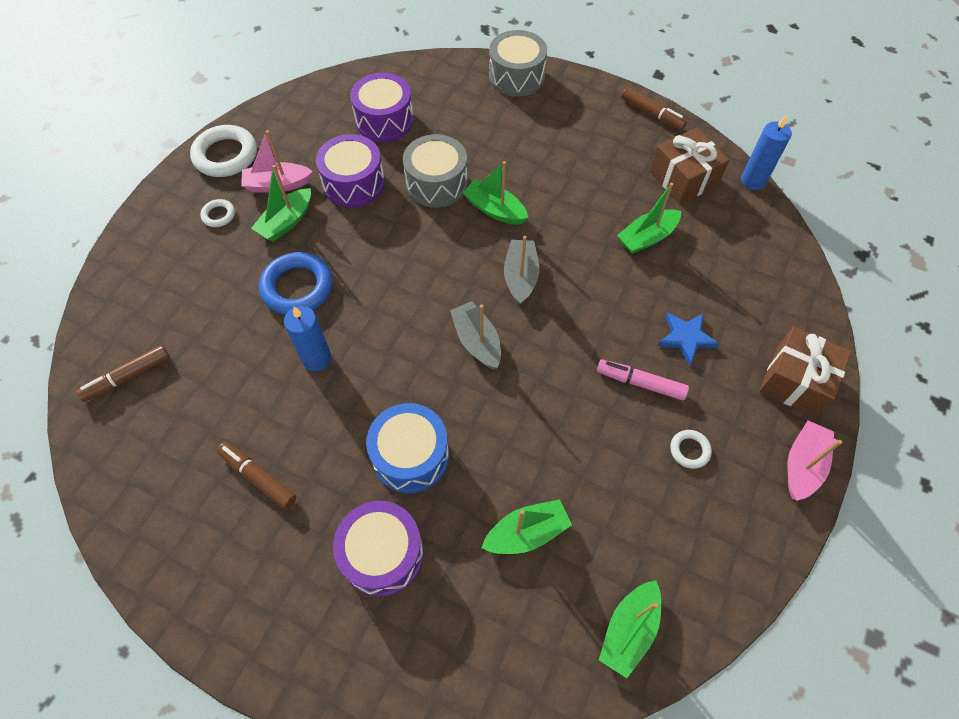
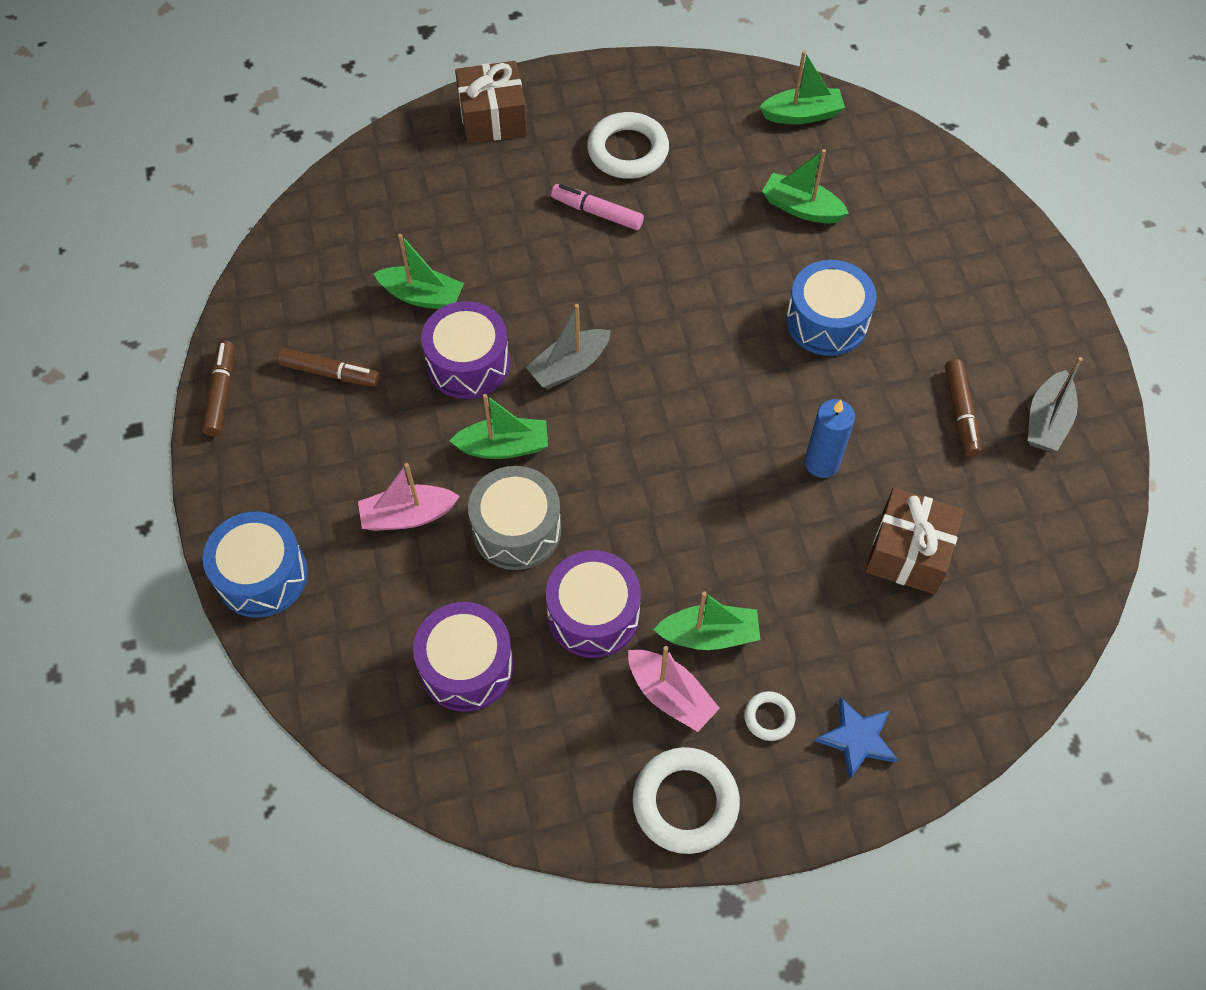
camera: 130 degrees left, 0 degrees up
(128, 377) = (1007, 606): brown marker -> brown marker (330, 373)
(297, 287) = (771, 548): blue ring -> none
(382, 554) = (915, 282): purple drum -> purple drum (468, 363)
(477, 341) = (674, 352): grey boat -> grey boat (1047, 421)
(495, 210) = (504, 447): green boat -> green boat turned 90 degrees counterclockwise
(516, 77) = (262, 575): grey drum -> blue drum
(640, 383) = (597, 212): pink marker -> pink marker turned 135 degrees clockwise
(683, 178) = (308, 310): brown gift -> brown gift (908, 552)
(686, 338) = (518, 206): blue star -> blue star (857, 739)
(689, 450) = (628, 151): white ring -> white ring, size x2.03
(753, 181) = (261, 252): blue candle -> none
(802, 465) = (570, 82): pink boat -> pink boat (408, 516)

